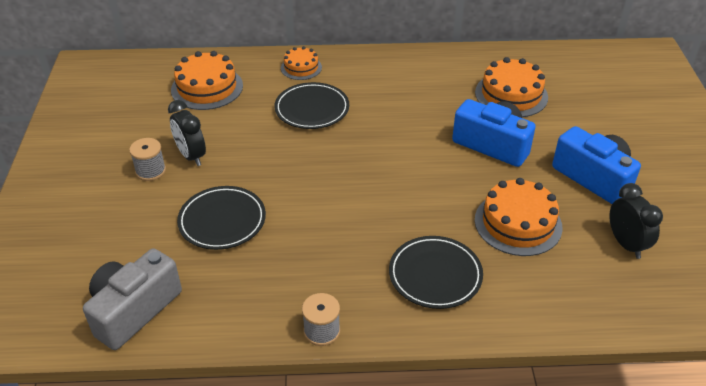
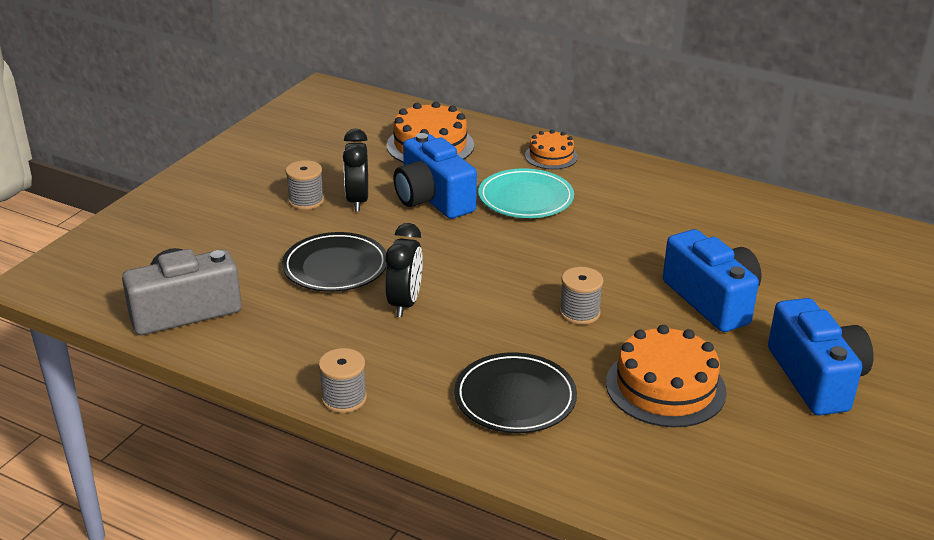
camera: 30 degrees right, 10 degrees down
(246, 133) = (432, 199): none -> blue camera
(312, 109) = (525, 198): black plate -> turquoise plate
(421, 188) = (579, 313): none -> grey spool
(511, 95) = (789, 258): orange cake -> none
(626, 244) = (789, 459): black clock -> black clock (405, 303)

